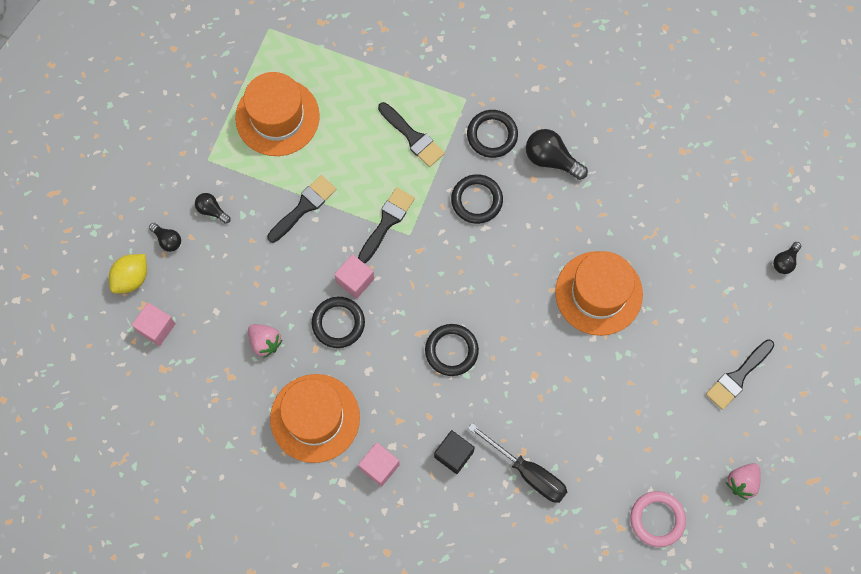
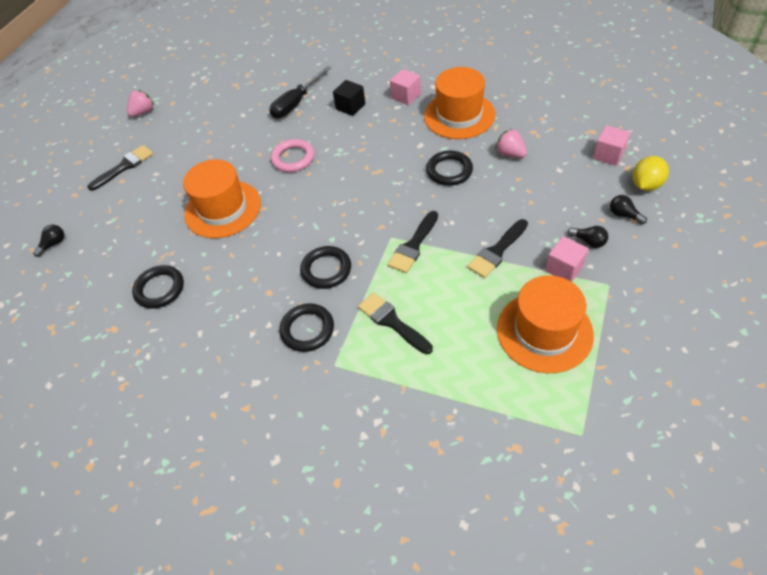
camera: 175 degrees left, 20 degrees down
(355, 280) = (438, 200): pink cube -> pink cube (564, 268)
(451, 351) = (352, 162): black ring -> black ring (160, 289)
(527, 472) = (296, 103): black screwdriver -> black screwdriver turned 90 degrees counterclockwise
(551, 159) = (248, 311): black light bulb -> none
(657, 519) = (208, 90): pink ring -> pink ring (293, 158)

